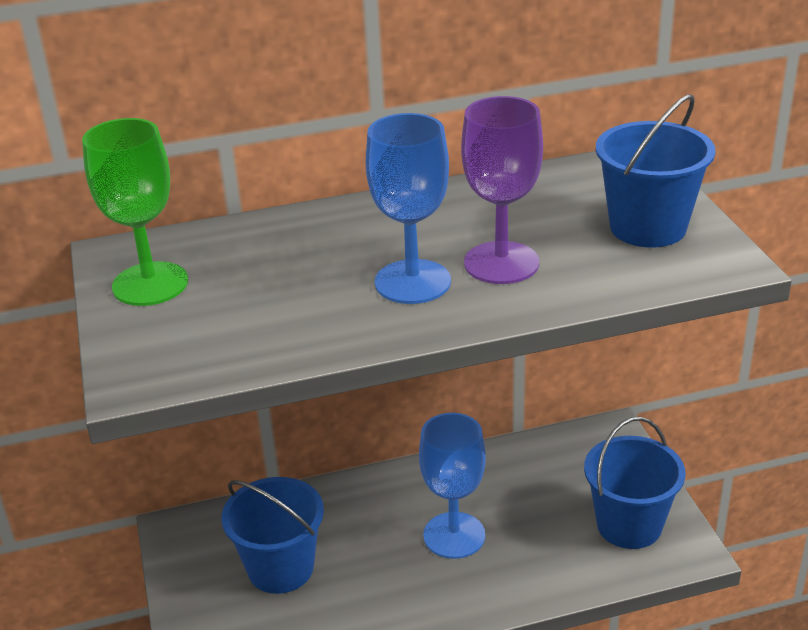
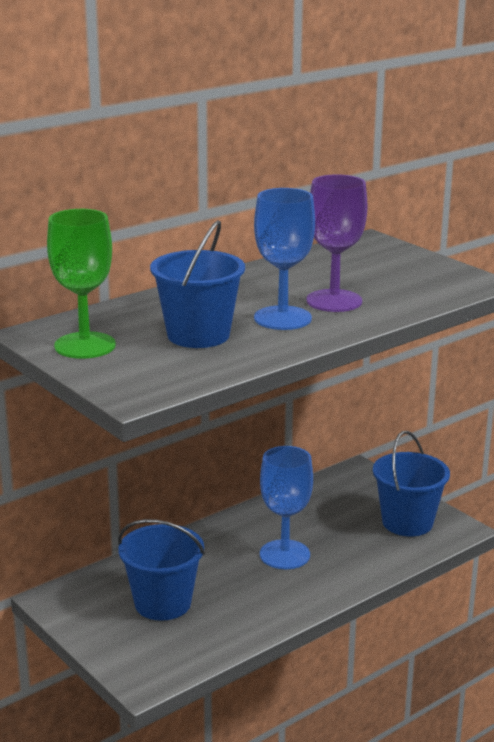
camera: 25 degrees left, 10 degrees down
(648, 227) = (413, 271): blue bucket -> blue bucket (198, 335)

